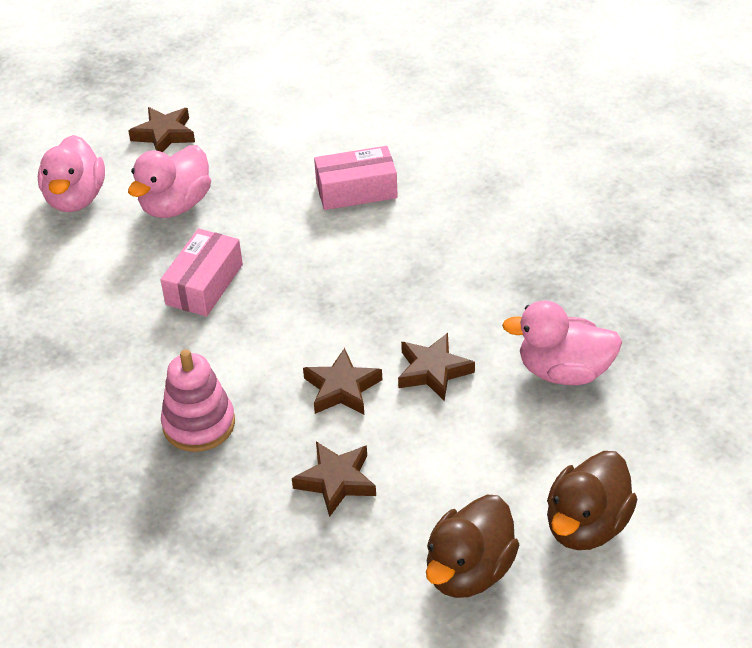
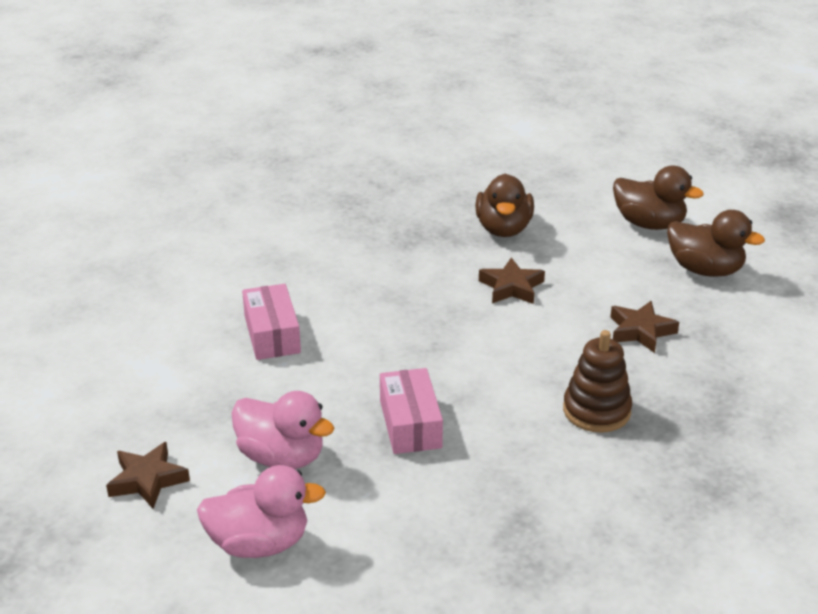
camera: 95 degrees left, 10 degrees down
(199, 424) = (596, 411): pink stacking toy -> brown stacking toy
(204, 284) = (410, 424): pink box -> pink box turned 60 degrees clockwise
(342, 388) = (538, 332): brown star -> none
(564, 371) = (503, 229): pink duck -> brown duck

